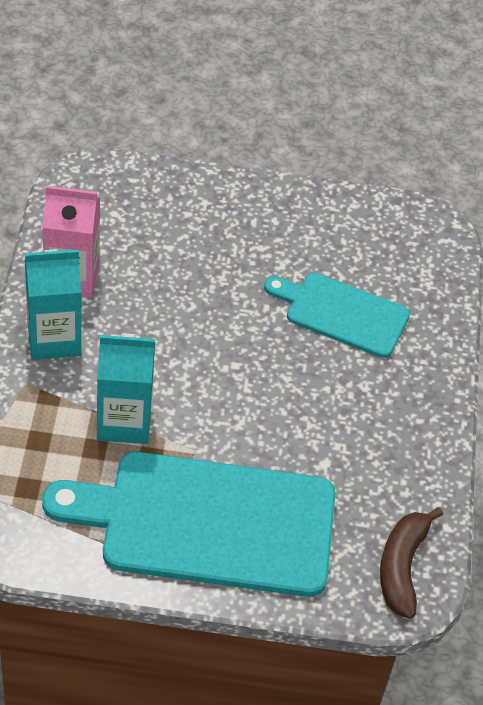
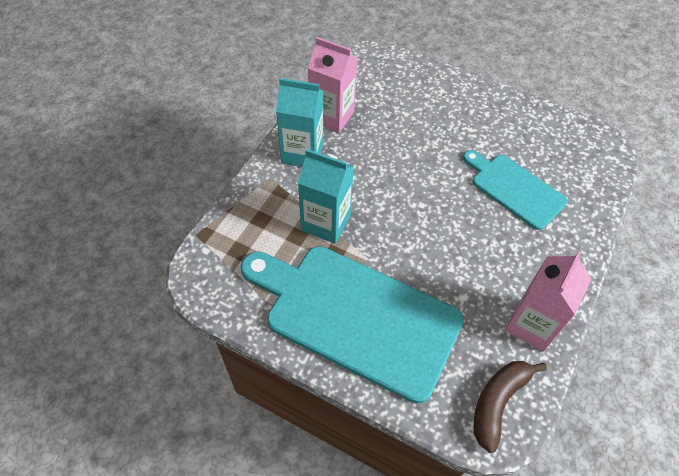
camera: 25 degrees right, 5 degrees up
(412, 471) = (531, 324): none -> pink carton

